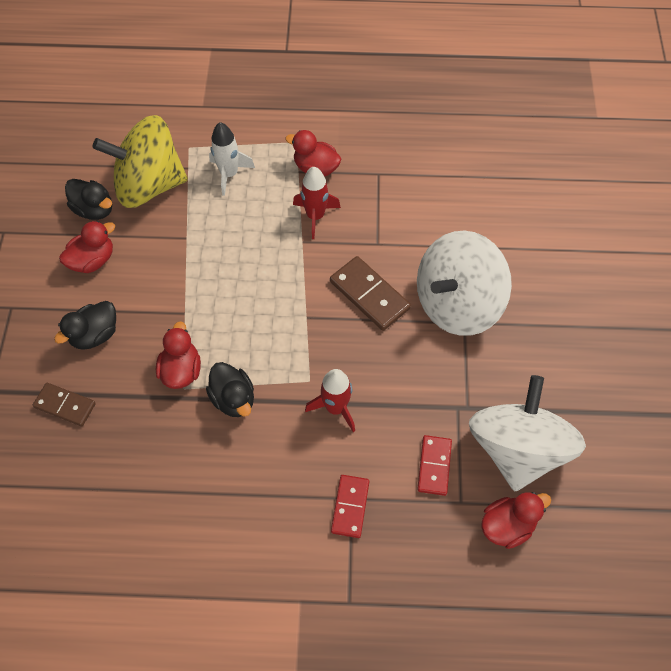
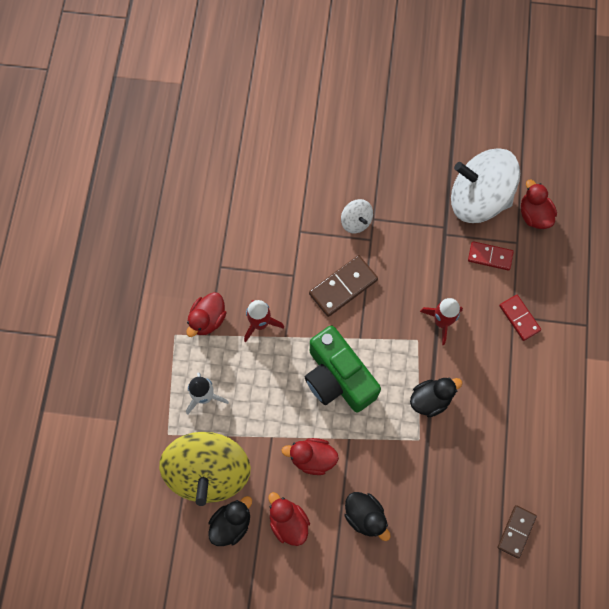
camera: 85 degrees left, 10 degrees up
(65, 405) = (430, 538): brown domino -> brown domino (516, 531)
(181, 370) = (403, 441): red duck -> red duck (312, 458)
(256, 297) = (338, 378): none -> green camera
(350, 507) = (519, 318): red domino -> red domino turned 45 degrees clockwise
(457, 303) = (356, 221): white spinning top -> white spinning top, size x0.44

